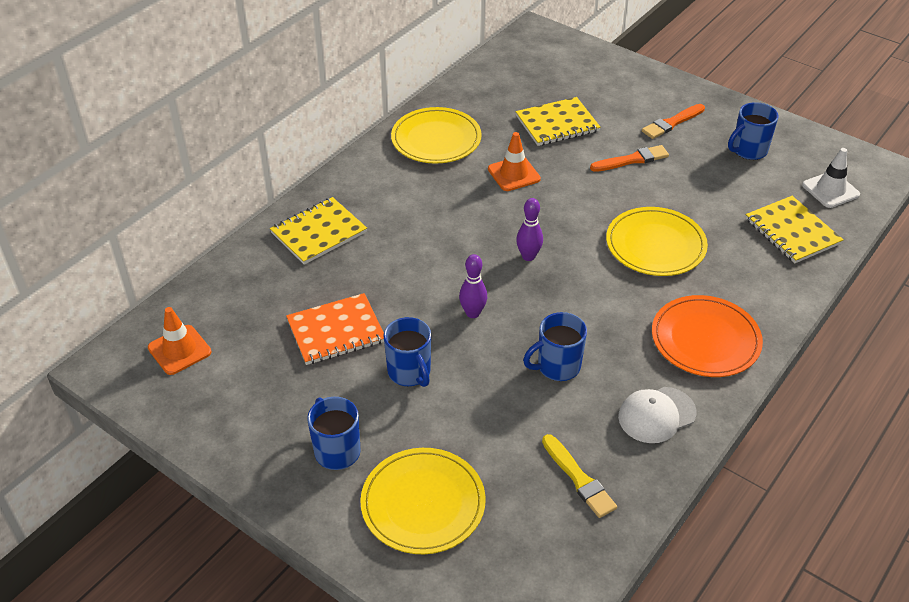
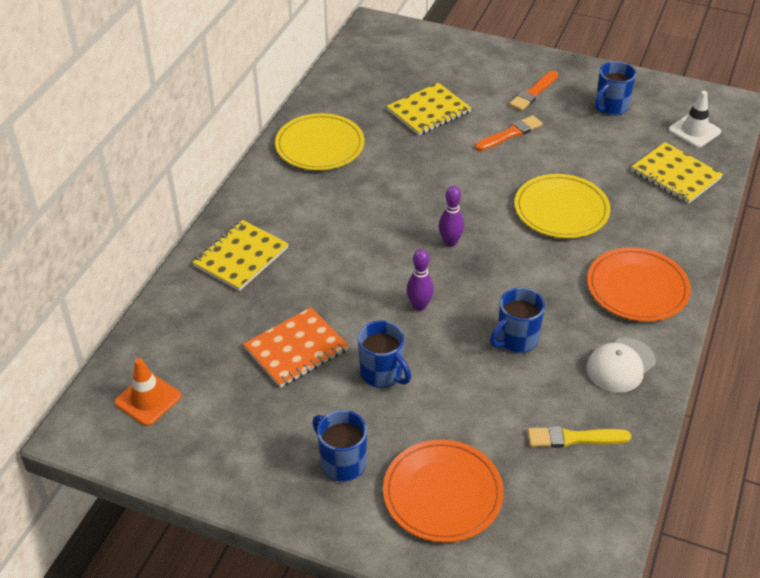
camera: 15 degrees left, 0 degrees up
(423, 503) = (442, 493): yellow plate -> orange plate
(514, 174) = (406, 166): orange traffic cone -> none
(578, 478) = (574, 438): yellow brush -> yellow brush turned 135 degrees clockwise

